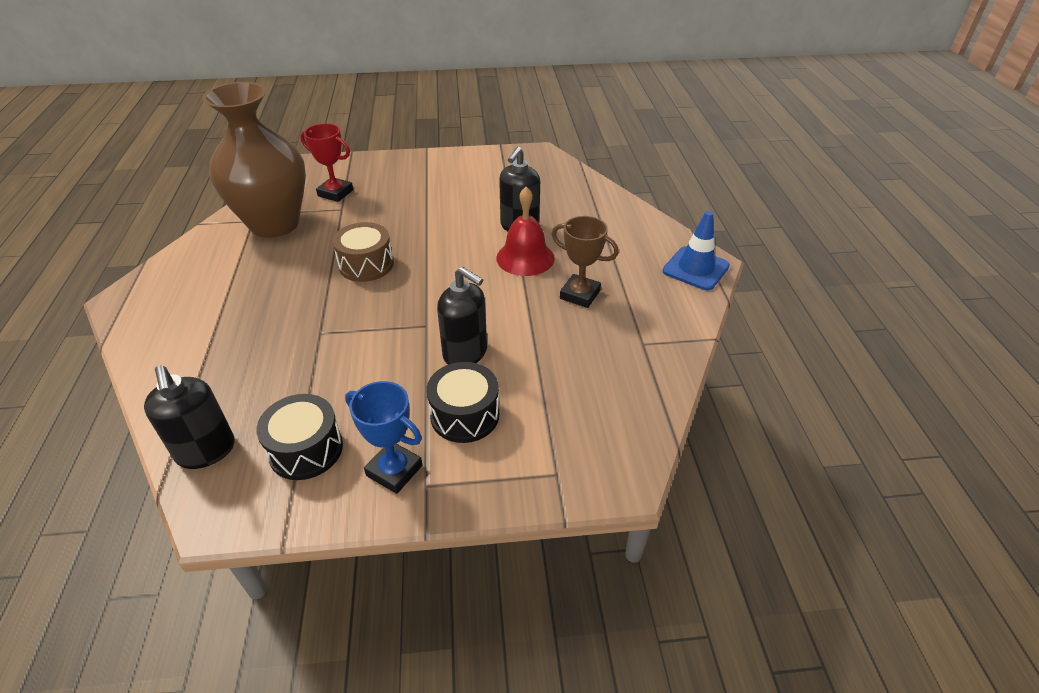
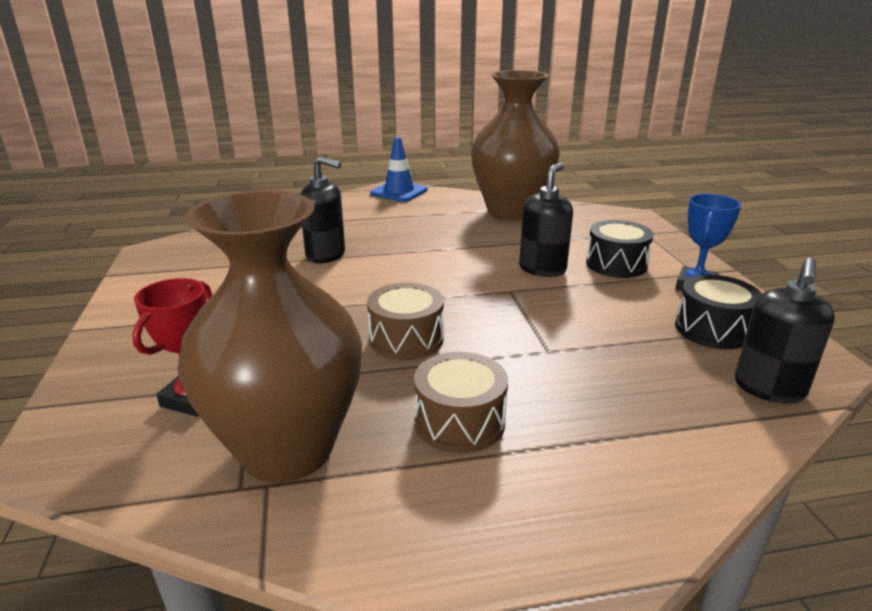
camera: 95 degrees left, 15 degrees down
(206, 451) = (769, 388): black soap dispenser -> black soap dispenser turned 150 degrees clockwise
(262, 282) = (459, 422): none -> brown drum
(525, 258) = (386, 250): red bell -> none
(580, 294) = (442, 228): brown trophy -> none
(634, 353) = (511, 211): none -> brown vase

